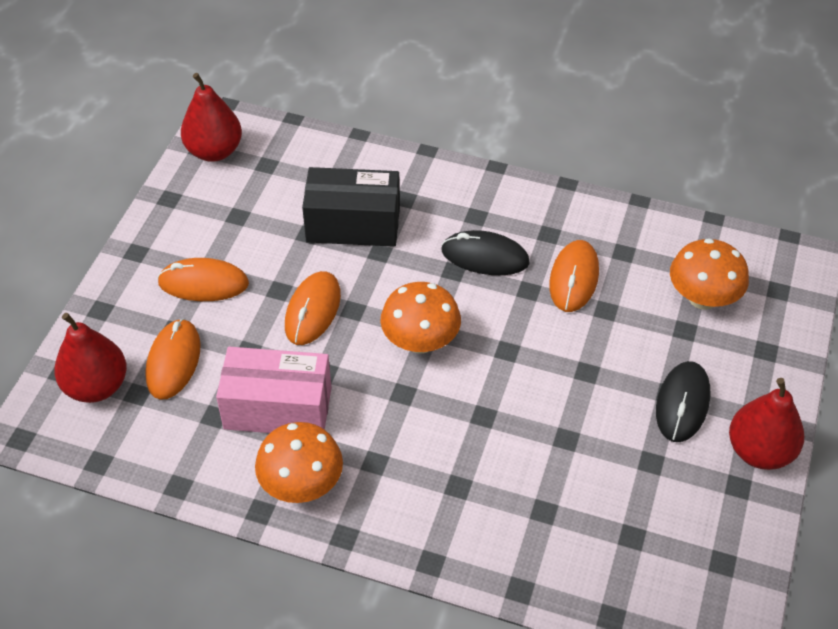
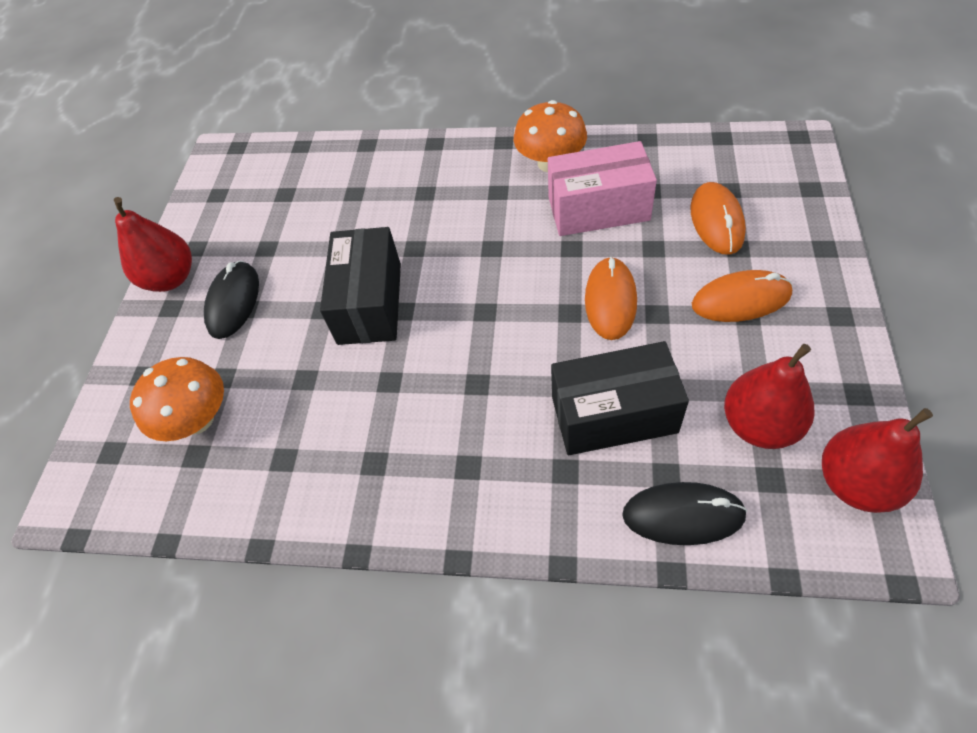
camera: 175 degrees right, 5 degrees up
(96, 386) = (770, 185): red pear -> red pear (759, 425)
(420, 341) = (490, 297): orange mushroom -> none
(485, 257) = (445, 410): black mouse -> black mouse (683, 515)
(538, 365) = (370, 303): none -> black box
(574, 278) = (340, 408): orange mouse -> none

